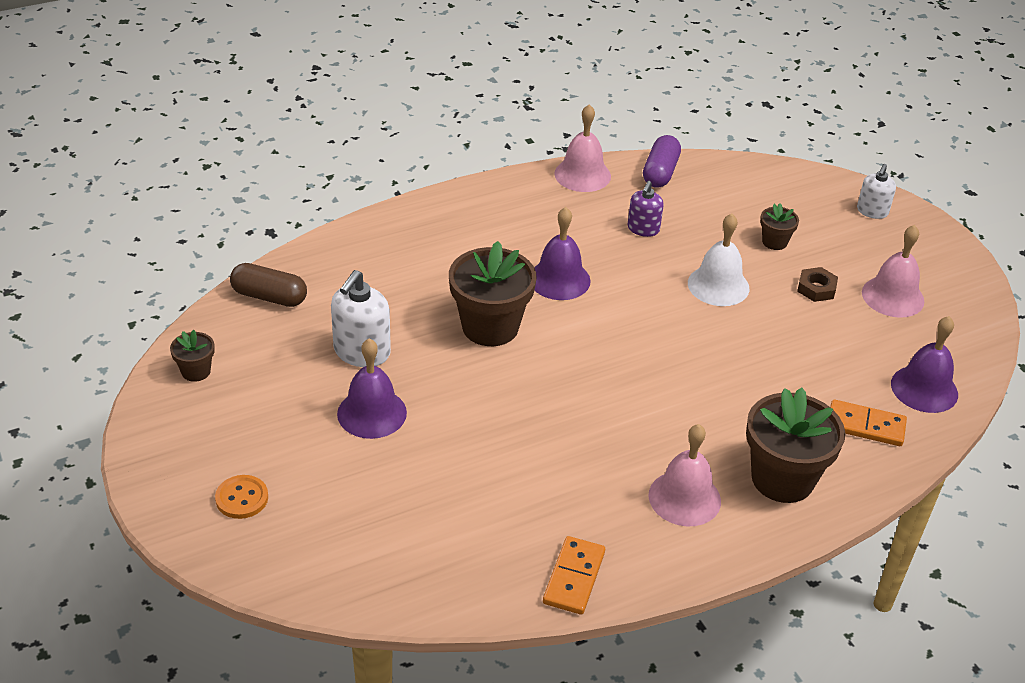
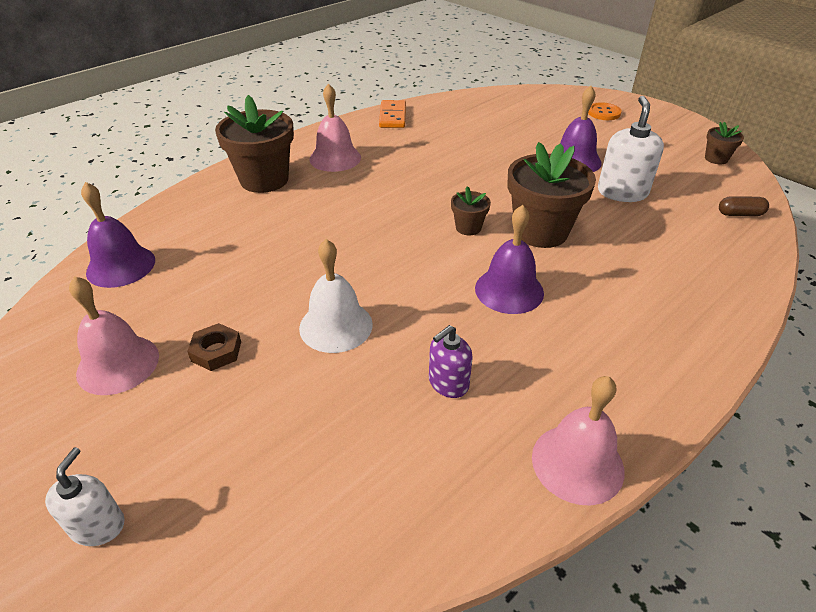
camera: 165 degrees right, 0 degrees up
(269, 297) = (740, 214): brown capsule -> brown capsule, size x0.63
(643, 229) = (448, 383): purple soap dispenser -> purple soap dispenser turned 135 degrees counterclockwise
(660, 172) = (464, 509): purple capsule -> none
(774, 242) = (268, 411): brown flower pot -> brown flower pot (468, 227)
(865, 426) = (189, 225): orange domino -> none

